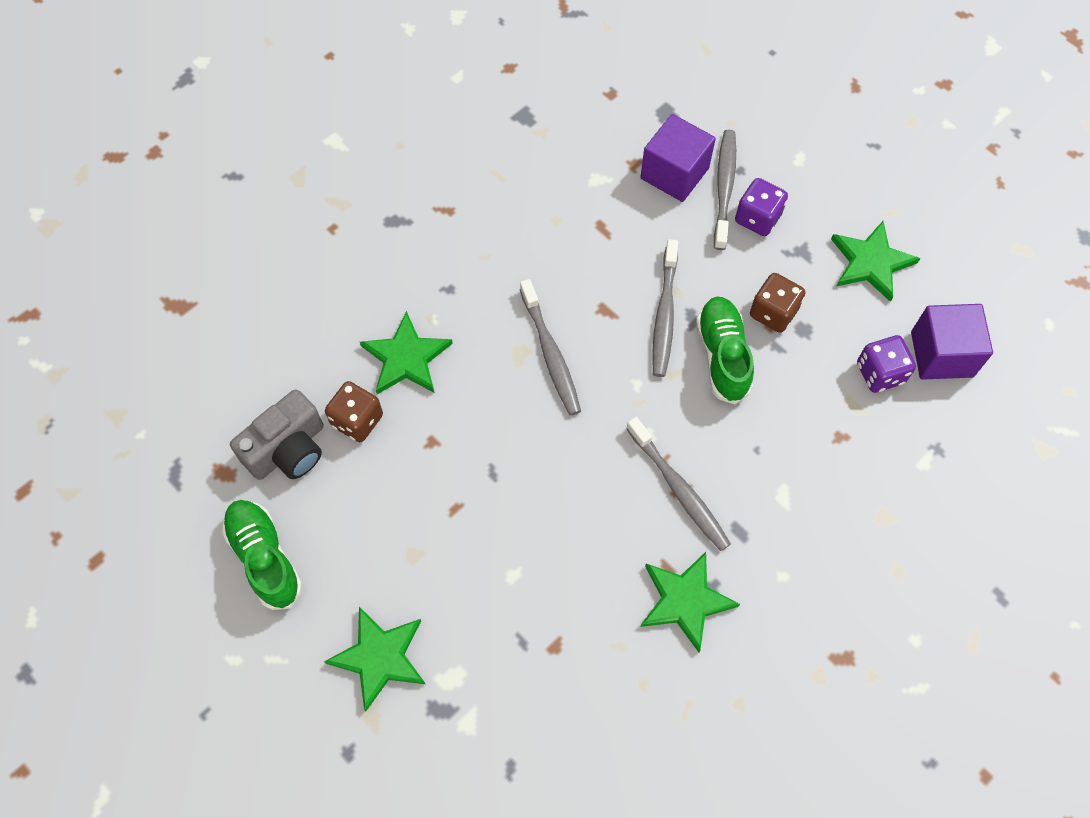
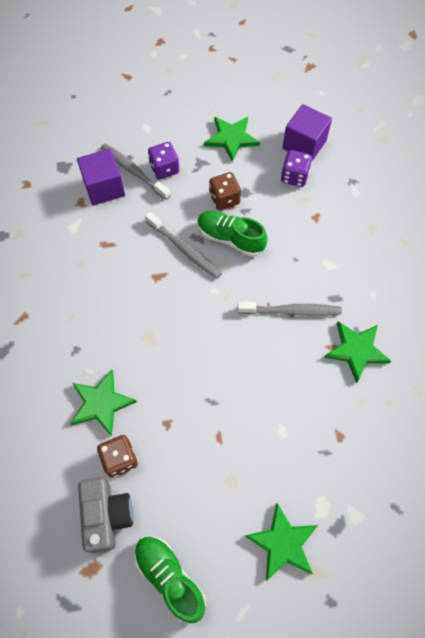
camera: 55 degrees left, 0 degrees up
(265, 558) = (170, 577): green shoe -> green shoe turned 45 degrees clockwise
(550, 354) = (162, 322): grey toothbrush -> none

